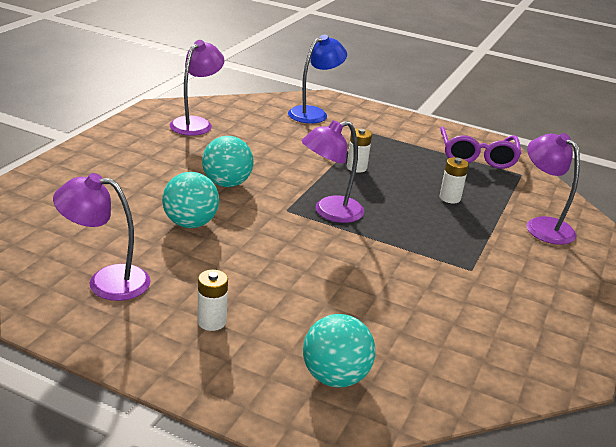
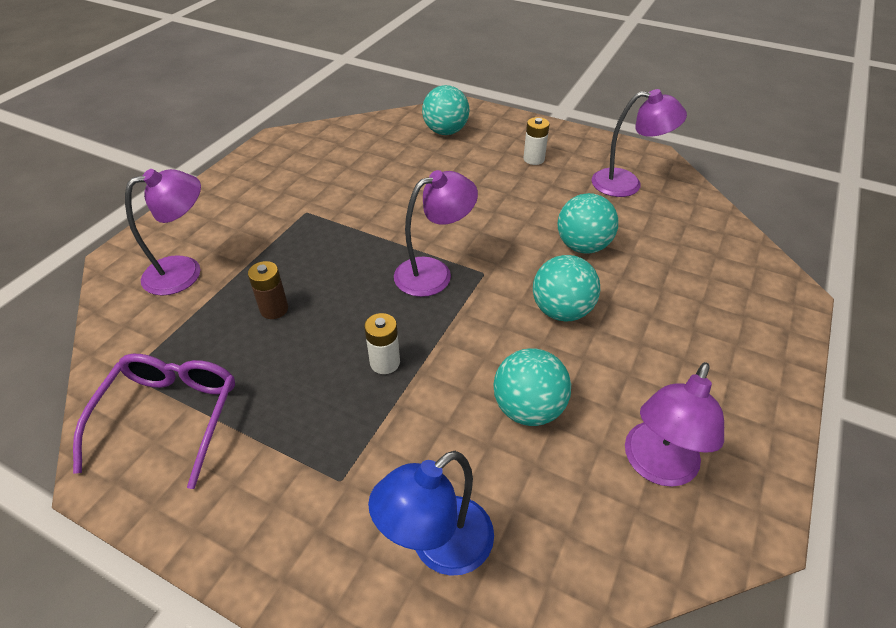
camera: 175 degrees left, 15 degrees up
(263, 145) = (528, 408): none -> turquoise ball
(450, 198) = (274, 309): white battery -> brown battery
(542, 226) = (184, 271): purple lamp -> purple lamp turned 90 degrees counterclockwise

